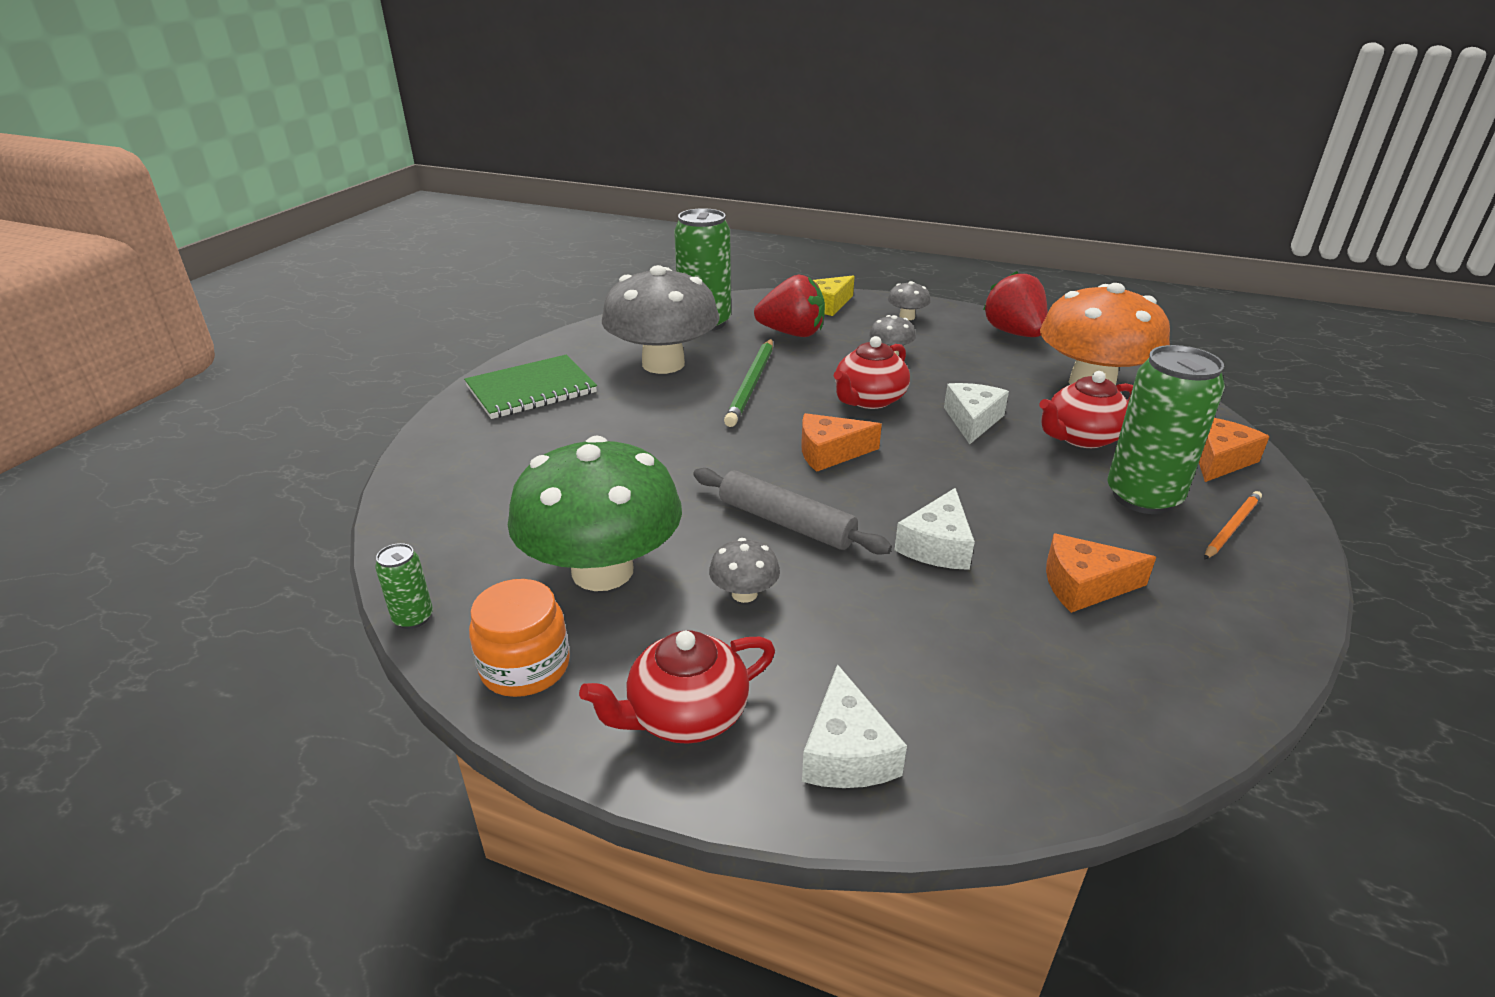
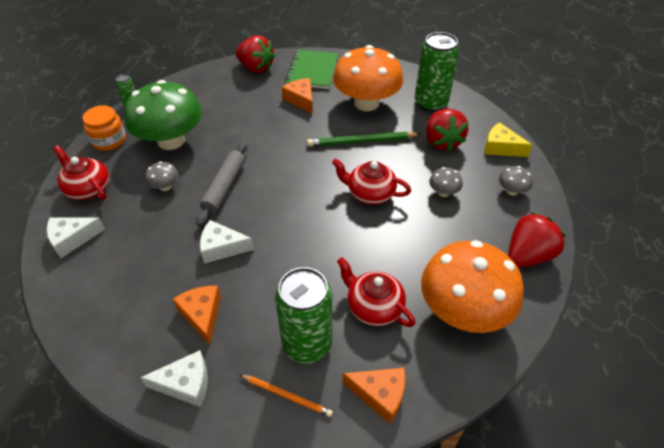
camera: 70 degrees right, 15 degrees up
(459, 440) = (256, 68): none -> red strawberry
(531, 390) = (312, 71): green notebook -> green notebook turned 60 degrees clockwise
(663, 364) = (366, 103): grey mushroom -> orange mushroom
(830, 452) = (298, 189): orange cheese -> orange cheese (301, 100)
(972, 420) = (368, 246): white cheese -> white cheese (185, 384)

